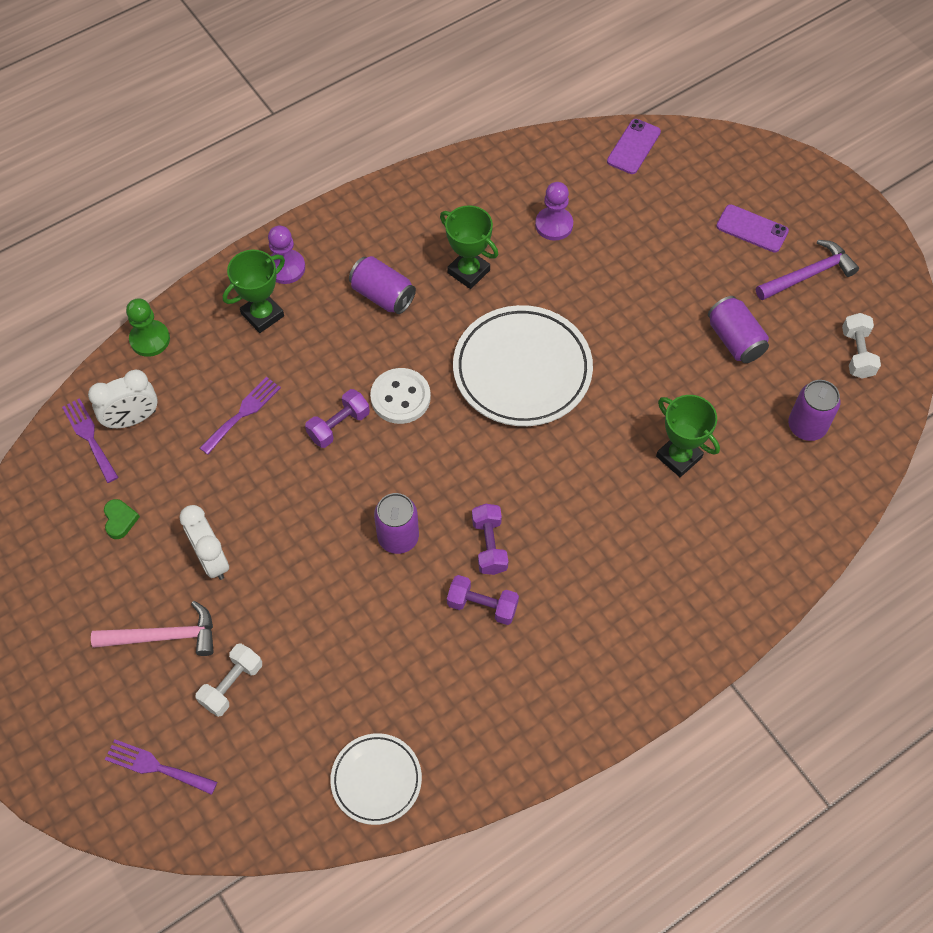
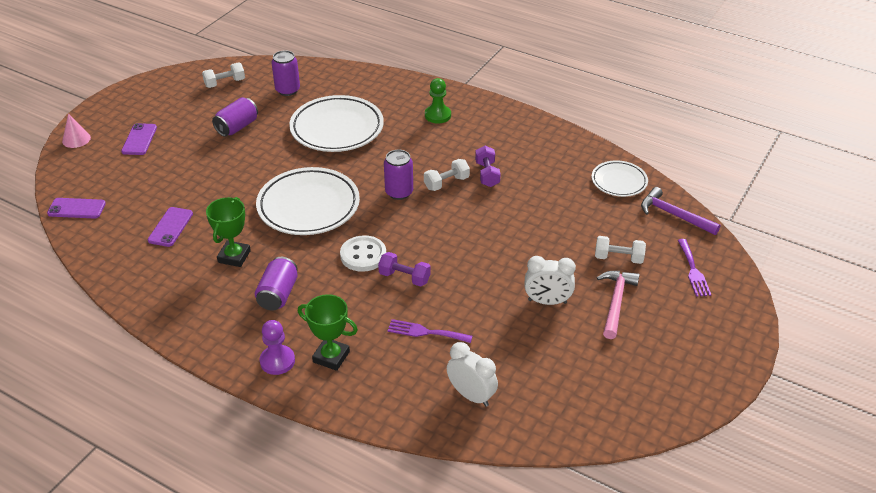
camera: 115 degrees left, 20 degrees down
(89, 437) = (503, 415): purple fork -> none
(120, 520) = (555, 363): green heart -> none
(150, 339) = (393, 419): green pawn -> green pawn (437, 115)
(164, 636) = (616, 302): pink hammer -> pink hammer turned 45 degrees clockwise
(211, 559) = (547, 301): white clock -> white clock turned 60 degrees clockwise
(398, 537) = (468, 221): purple can -> purple can (399, 192)
(489, 545) = (446, 183): purple dumbbell -> white dumbbell
(554, 225) = (170, 227): purple pawn -> purple phone
(679, 457) = (337, 128): green trophy -> white plate
(781, 166) = (76, 139): none -> pink cone
(808, 275) = (170, 110): purple hammer -> purple hammer (674, 215)

